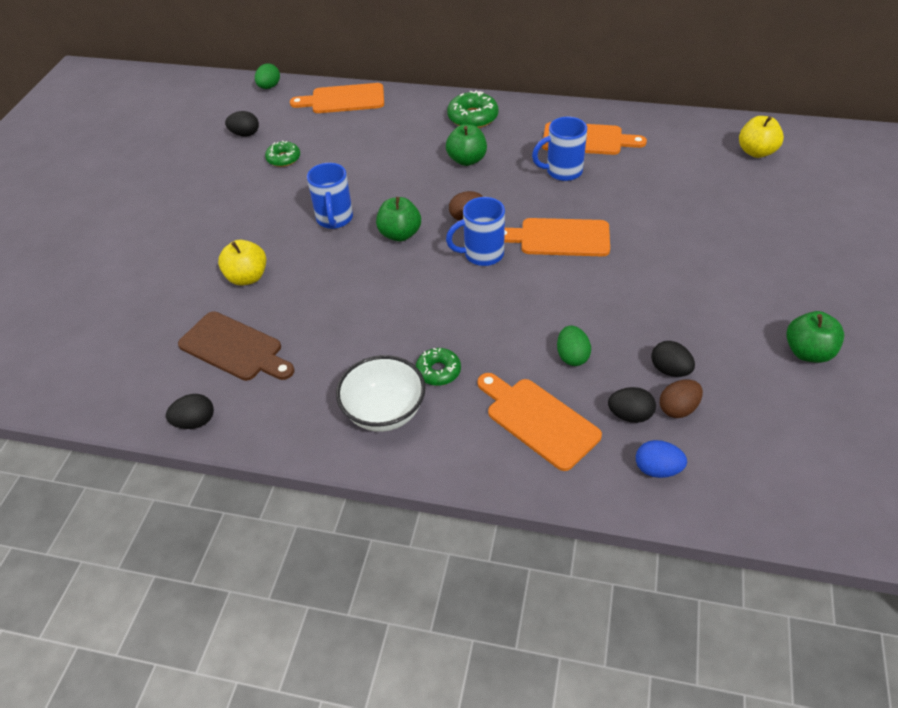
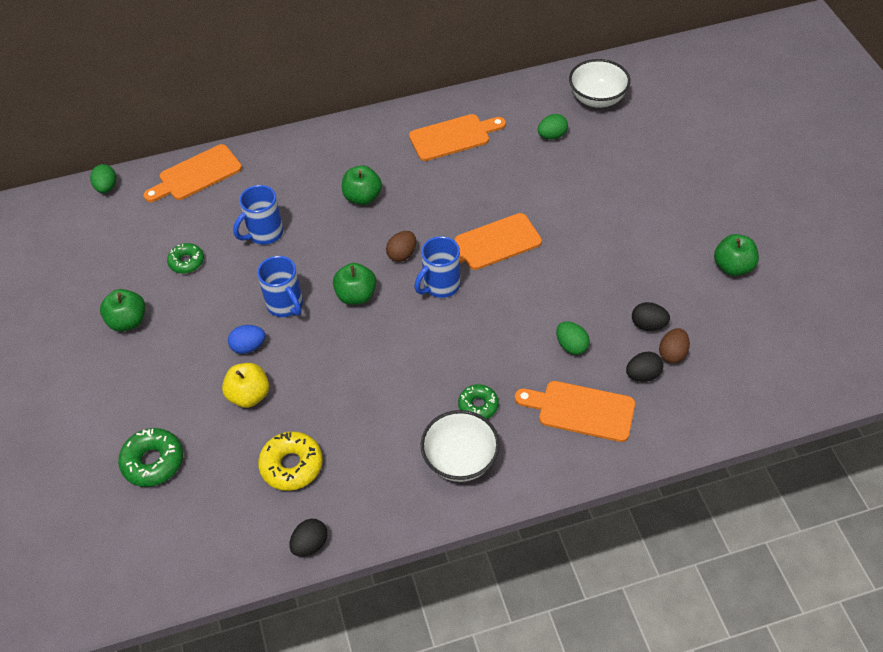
camera: 30 degrees left, 5 degrees up
(204, 185) = (128, 321): none -> green apple
(234, 348) = (291, 465): brown cutting board -> yellow donut
(245, 134) = (125, 250): black egg -> none
(473, 117) = (336, 150): green donut -> green donut (153, 462)
(562, 172) = (454, 177): blue mug -> blue mug (264, 233)
(657, 469) = (687, 408): blue egg -> blue egg (248, 347)
(686, 168) = (552, 136): none -> green egg
(756, 152) = (597, 99): yellow apple -> white bowl

